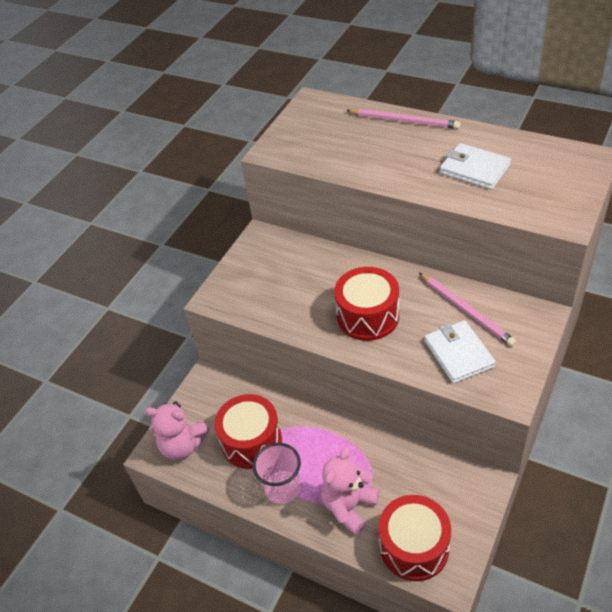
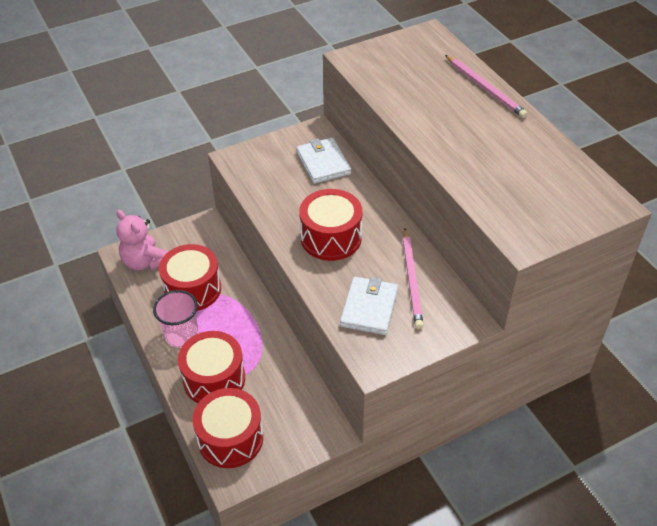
camera: 30 degrees right, 0 degrees up
(349, 506) = (214, 379): pink teddy bear -> red drum
(474, 169) = (496, 158): white wallet -> white wallet (323, 163)

